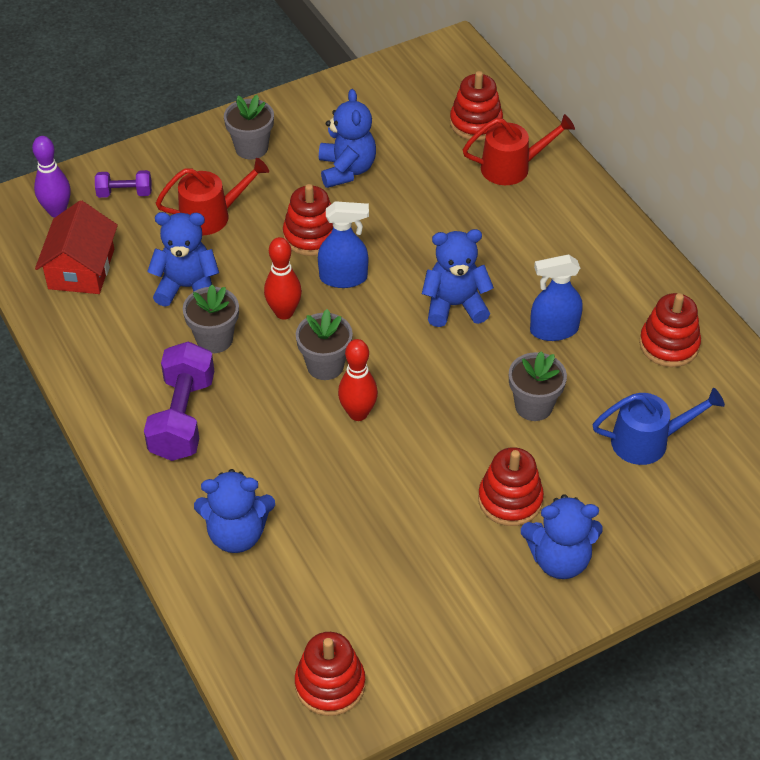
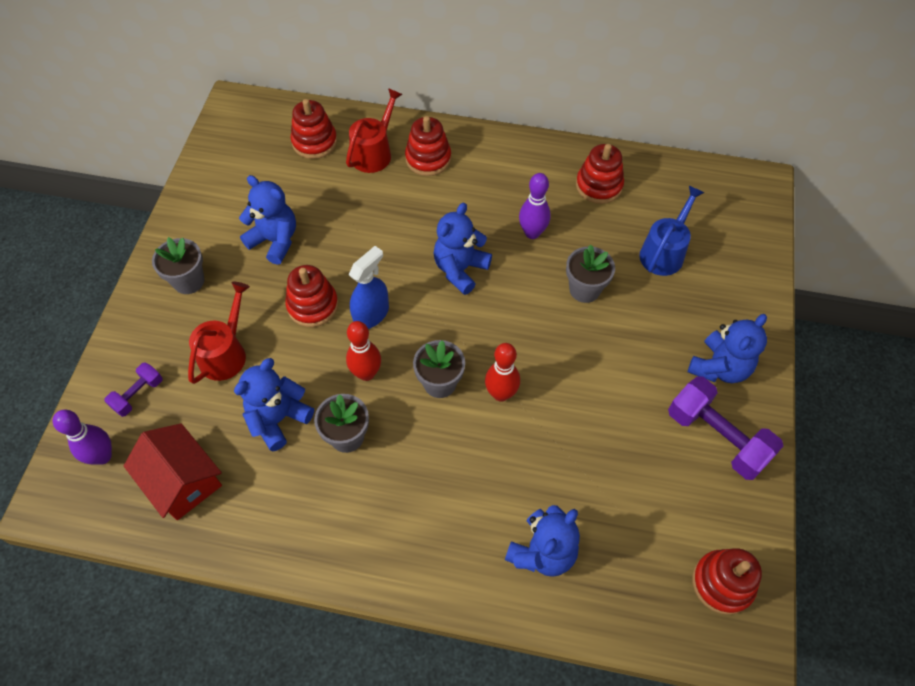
camera: 50 degrees left, 10 degrees up
(182, 417) = (401, 512): purple dumbbell -> purple dumbbell (716, 437)
(510, 500) = (650, 359): red stacking toy -> red stacking toy (428, 159)
(553, 330) = (532, 233): blue spray bottle -> purple bowling pin

